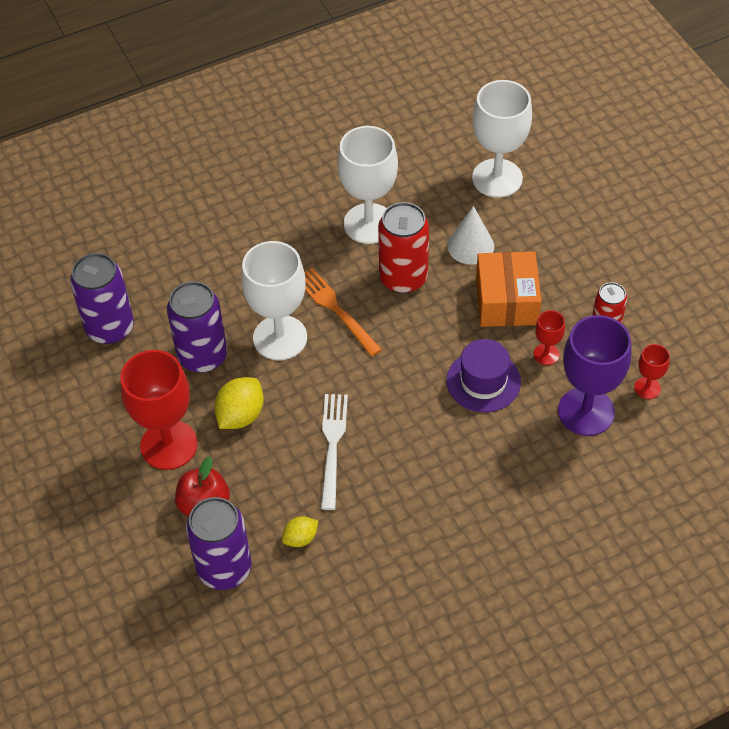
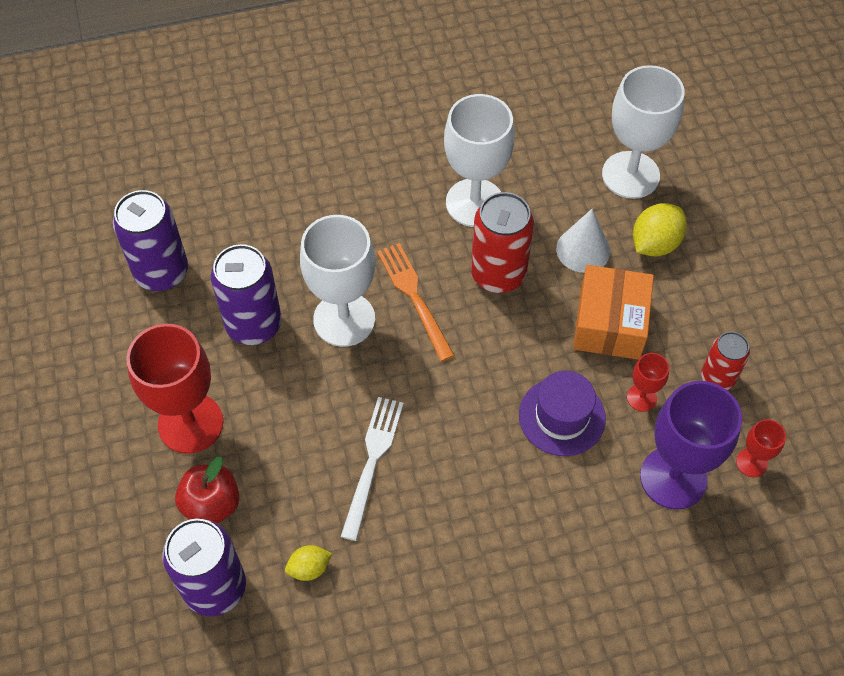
camera: 10 degrees right, 5 degrees up
(240, 415) = (278, 404): yellow lemon -> yellow lemon (655, 243)

